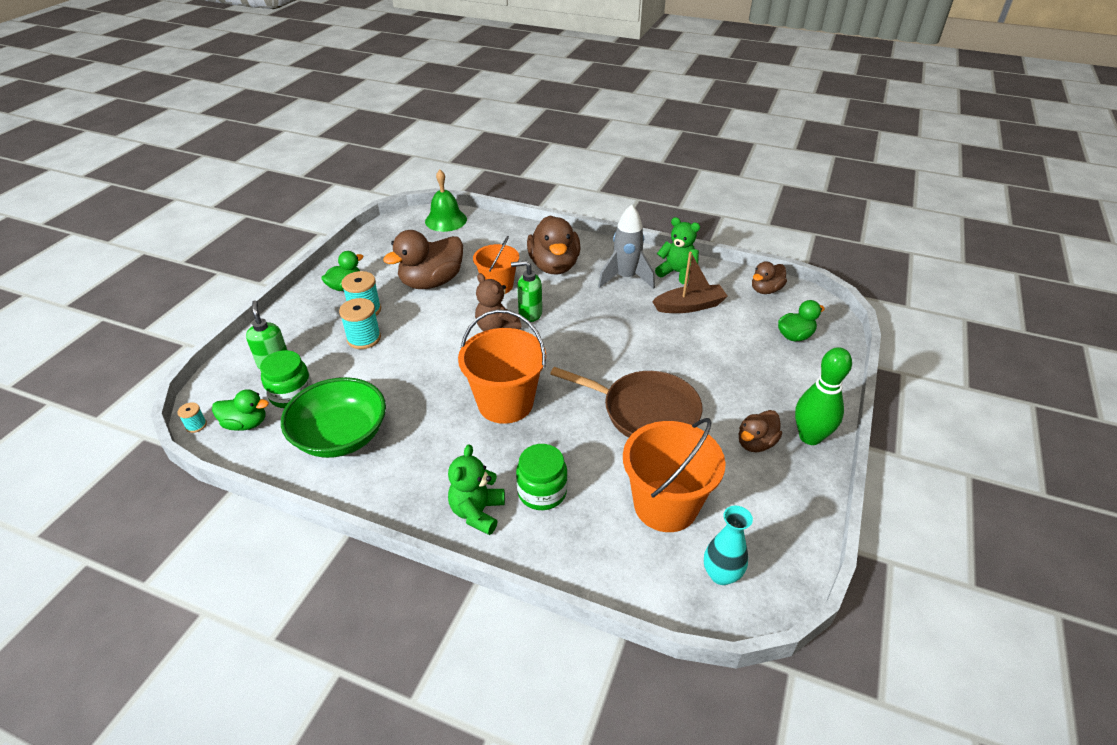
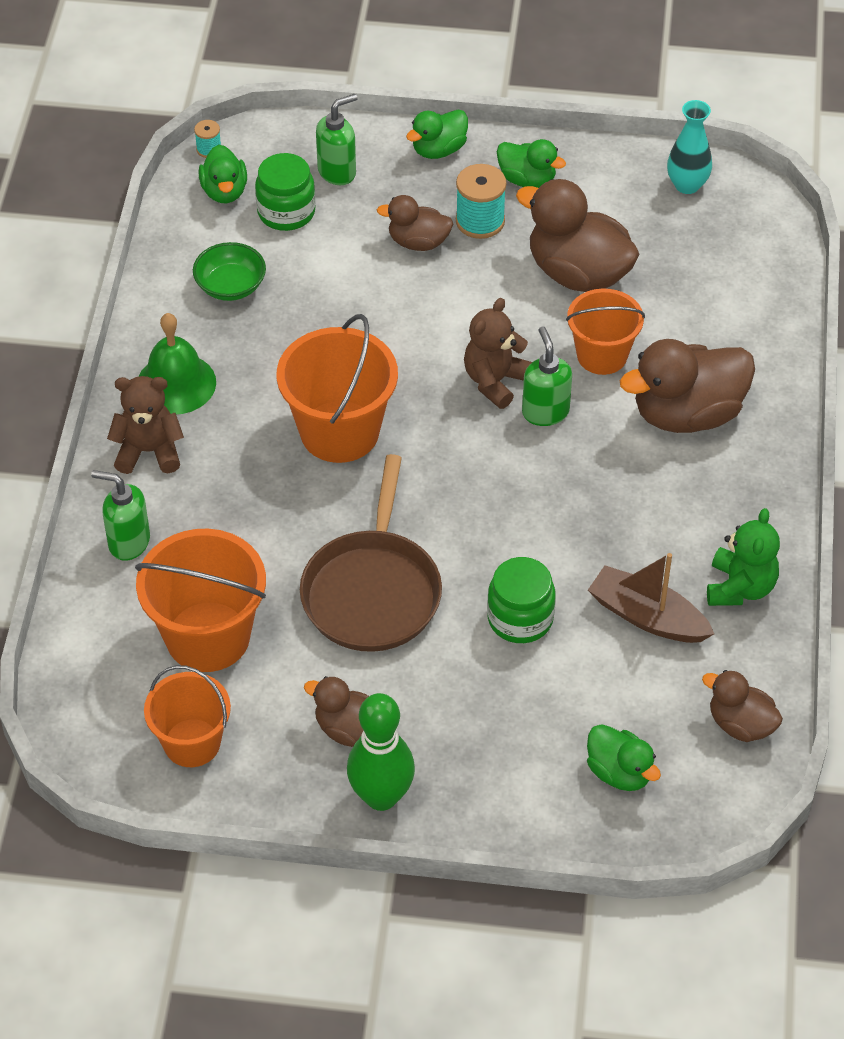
camera: 75 degrees right, 10 degrees up
(292, 316) = (438, 150): none -> green duck
(341, 436) = (230, 286): green bowl -> green bowl, size x0.56
(364, 338) = (418, 242): turquoise spool -> brown duck
(446, 220) = (762, 237): green bell -> green bell (176, 383)
(477, 512) = (149, 451): green teddy bear -> brown teddy bear
(542, 492) = (196, 506): green jar -> green jar (520, 618)
(563, 540) = (128, 542): none -> green soap dispenser
(625, 278) = (692, 517): grey rocket -> none
(689, 306) = (647, 617): brown boat -> brown boat turned 150 degrees clockwise
(721, 574) = (116, 705): turquoise vase -> turquoise vase (687, 185)
(760, 531) = (192, 743): none -> orange bucket

